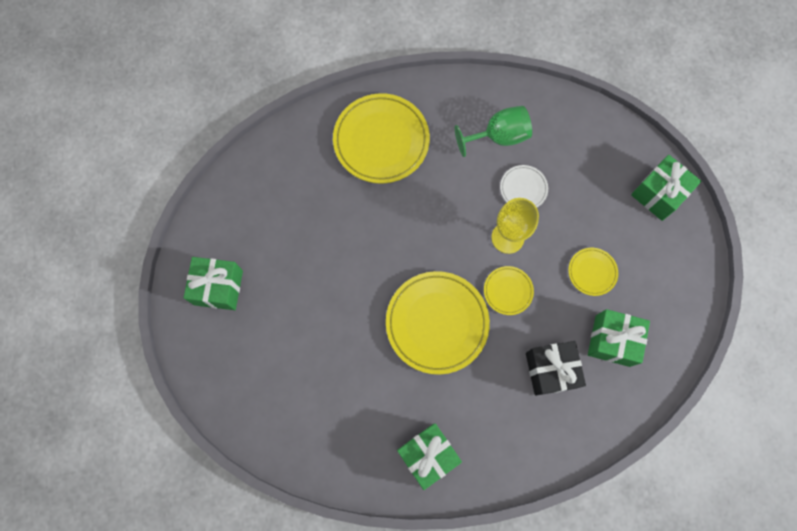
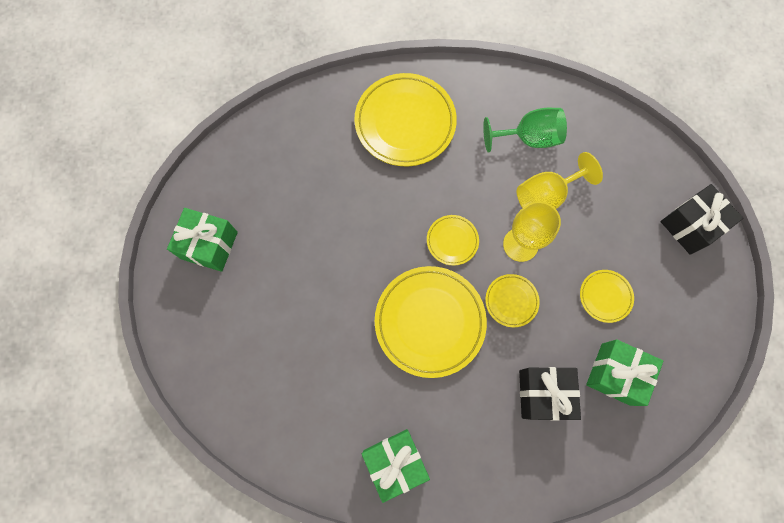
camera: 10 degrees right, 0 degrees up
(444, 245) = (452, 241): none -> yellow plate
(523, 188) = (545, 196): white plate -> yellow goblet
(658, 194) = (690, 225): green gift -> black gift

